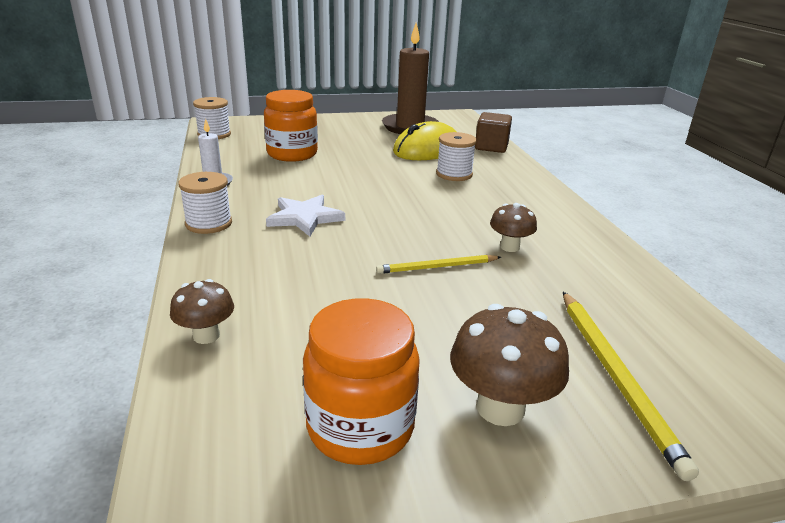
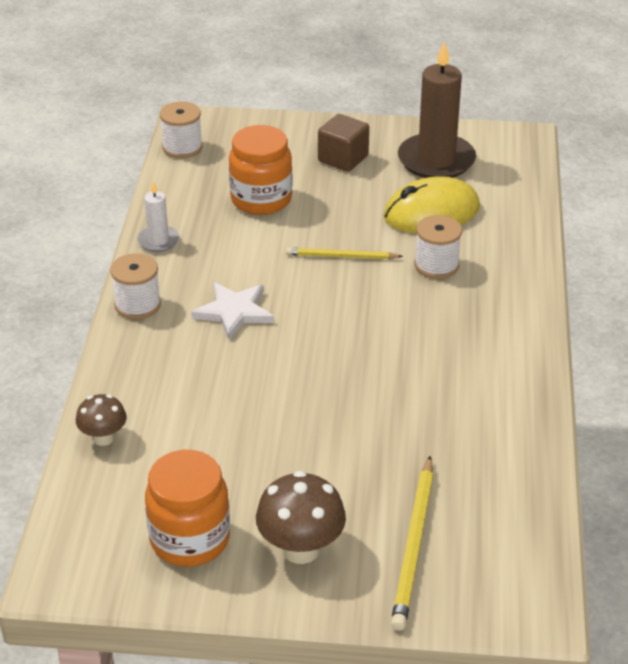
camera: 20 degrees right, 10 degrees up
(437, 267) = (333, 402): yellow pencil -> yellow pencil (341, 256)
(491, 147) = (520, 218): brown cube -> brown cube (343, 159)
(509, 247) = (424, 389): brown mushroom -> none

